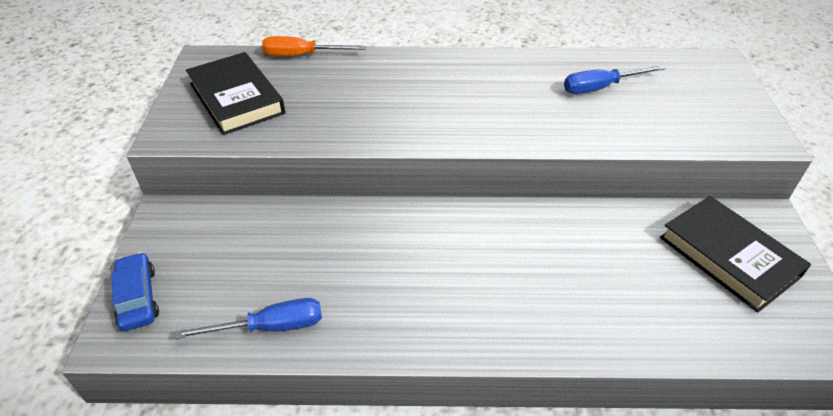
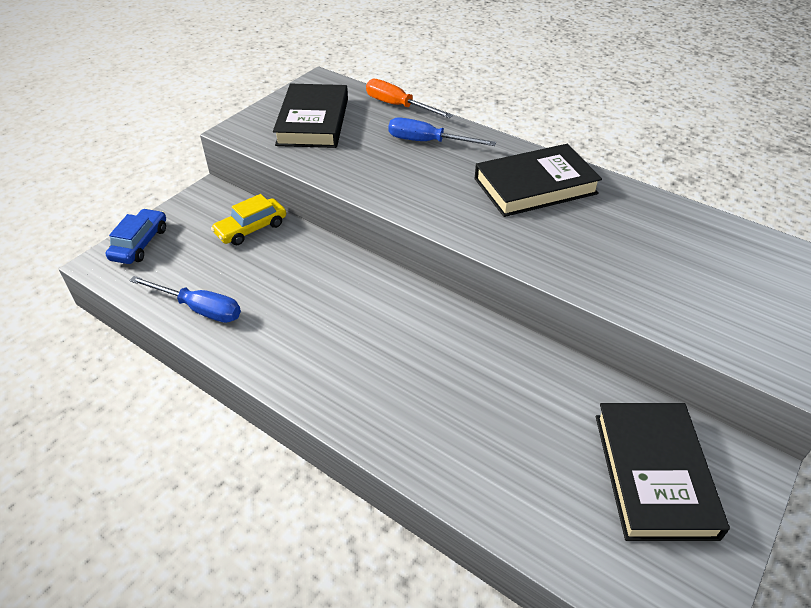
camera: 35 degrees right, 0 degrees up
(245, 227) = (251, 228): none -> yellow car
(482, 80) = (535, 186): none -> black book
(600, 87) = (652, 240): blue screwdriver -> blue screwdriver (427, 142)

